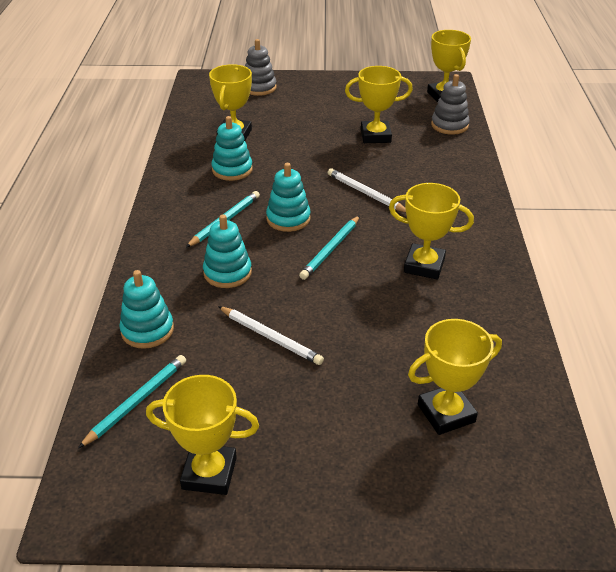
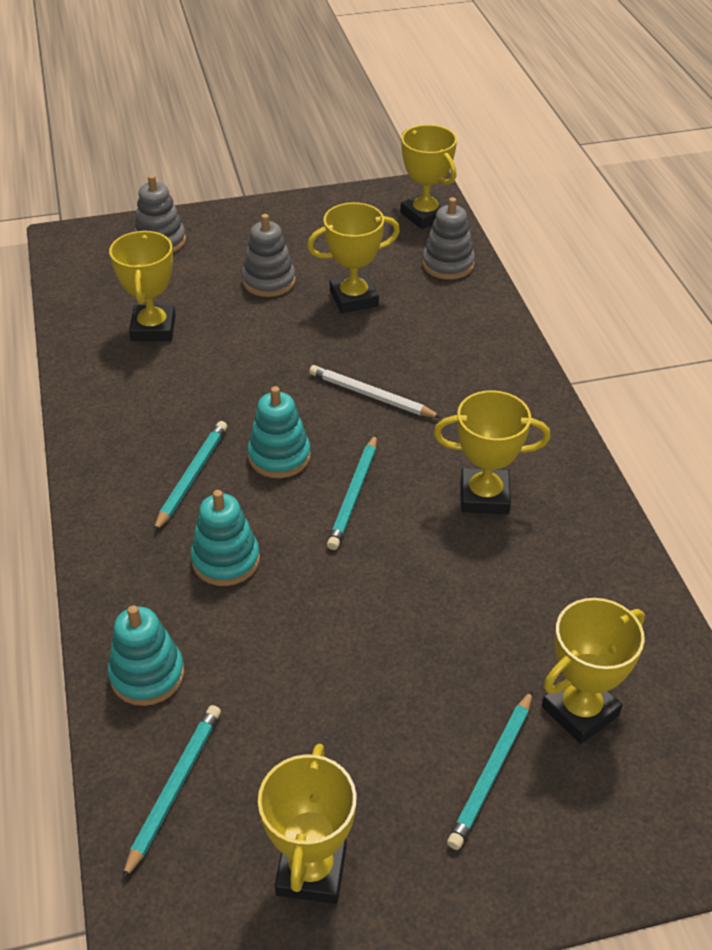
camera: 15 degrees left, 5 degrees up
(209, 473) = (311, 870): yellow trophy -> yellow trophy turned 75 degrees counterclockwise
(232, 170) = (171, 389): turquoise stacking toy -> none
(270, 337) = (320, 649): white pencil -> none
(321, 119) = (269, 281): none -> grey stacking toy
(364, 439) = (492, 771): none -> turquoise pencil

